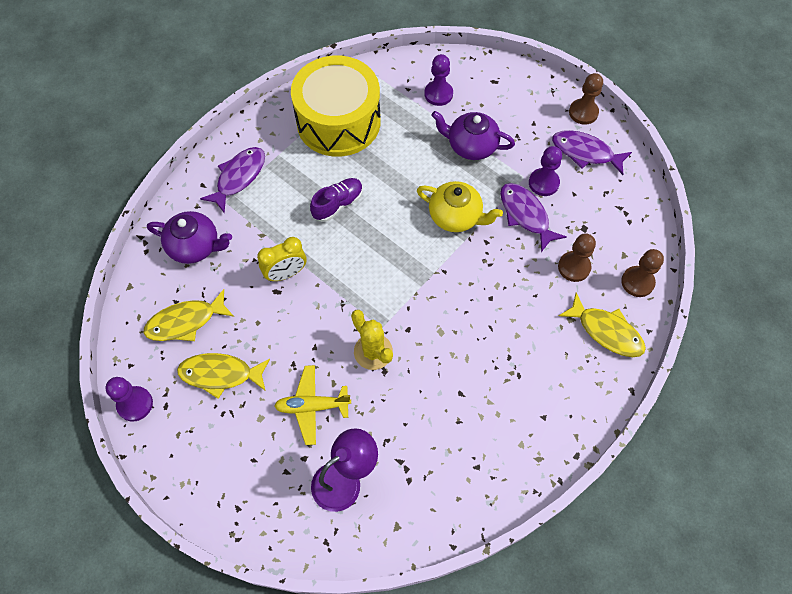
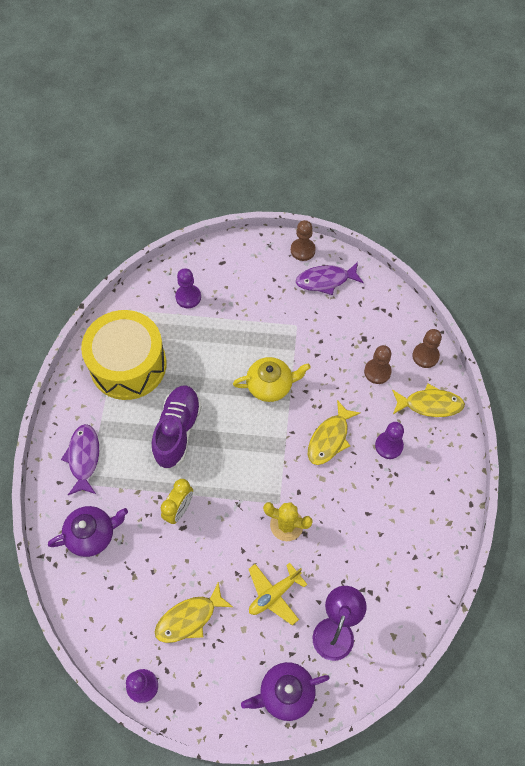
camera: 35 degrees left, 0 degrees up
(185, 321) = (131, 597): yellow fish -> yellow fish (329, 438)
(338, 204) = (177, 431): purple shoe -> purple shoe, size x1.61
(471, 146) = (242, 324): purple teapot -> purple teapot (285, 693)
(525, 215) = (318, 353): purple fish -> none
(543, 183) = (313, 321): purple pawn -> purple pawn (389, 446)

